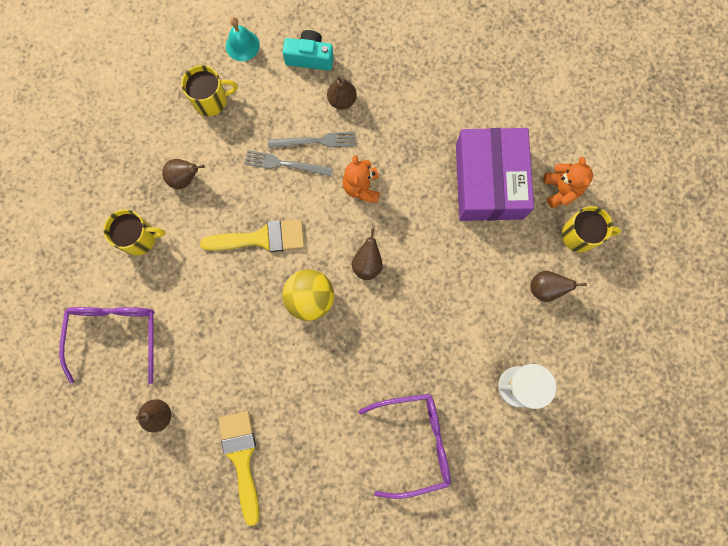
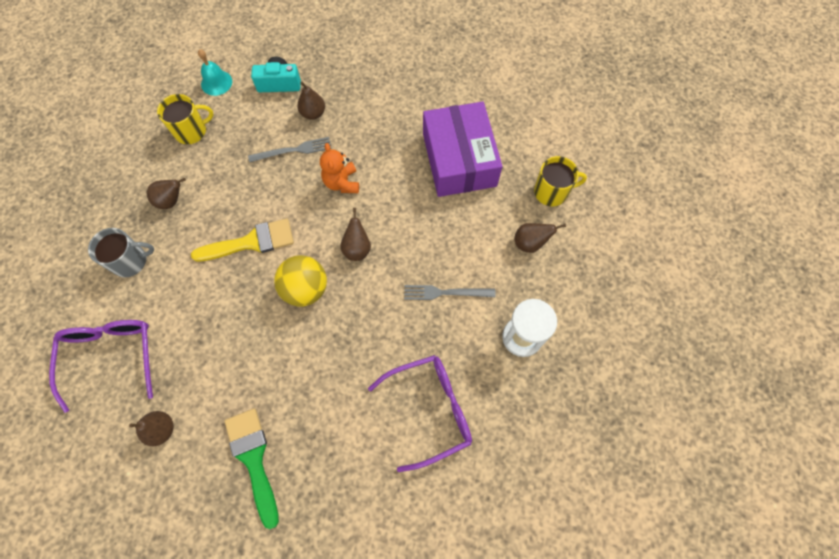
camera: 10 degrees left, 10 degrees down
(139, 238) = (130, 261): yellow mug -> grey mug
(241, 458) = (253, 459): yellow brush -> green brush
(285, 164) = (267, 174): grey fork -> grey fork (445, 293)
(561, 190) = (526, 156): orange teddy bear -> none

